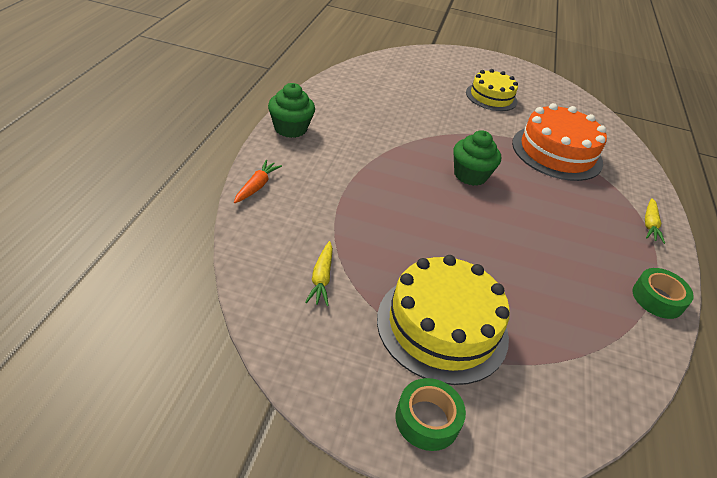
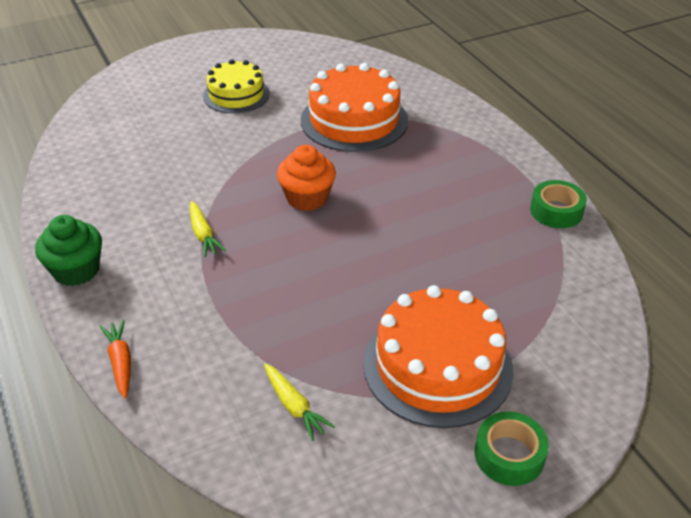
camera: 35 degrees left, 0 degrees up
(442, 326) = (437, 366): yellow cake -> orange cake
(470, 175) = (307, 198): green cupcake -> orange cupcake
(649, 224) = (490, 144): yellow carrot -> yellow carrot (203, 235)

